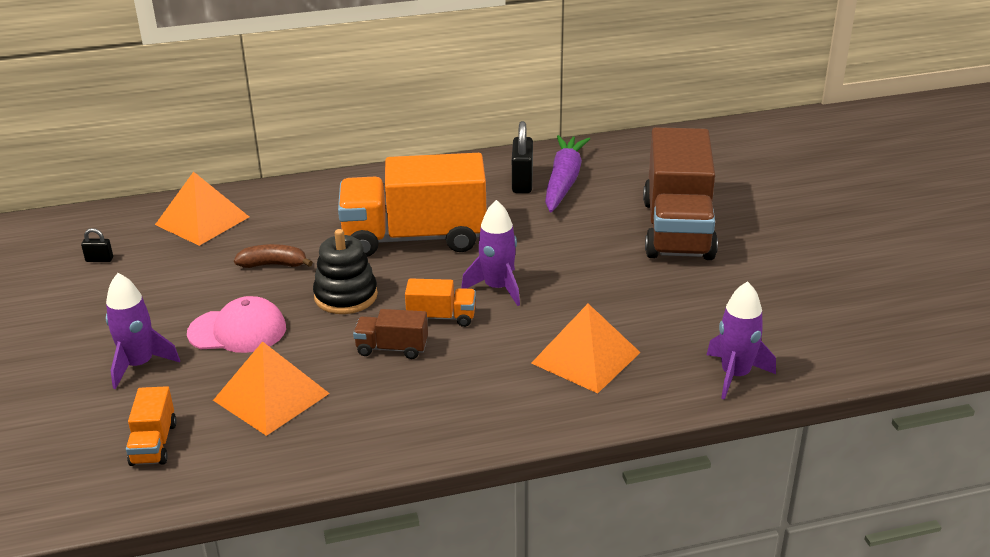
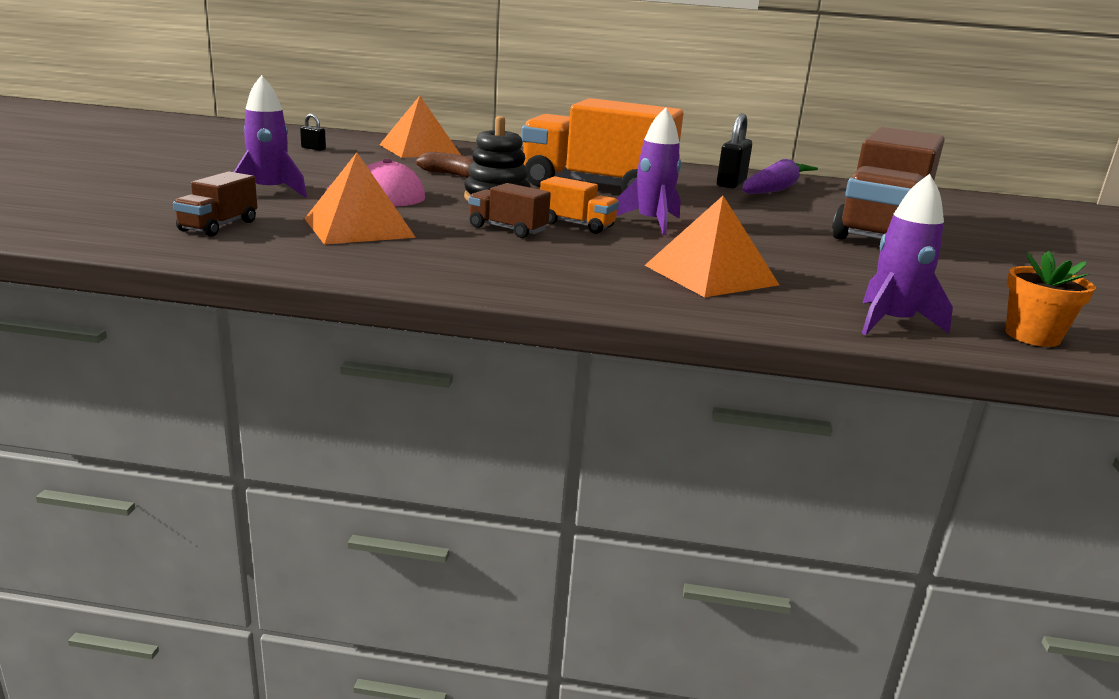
camera: 20 degrees right, 10 degrees down
(154, 444) = (218, 226): orange truck -> brown truck
(827, 354) = (1032, 336): none -> orange flower pot

